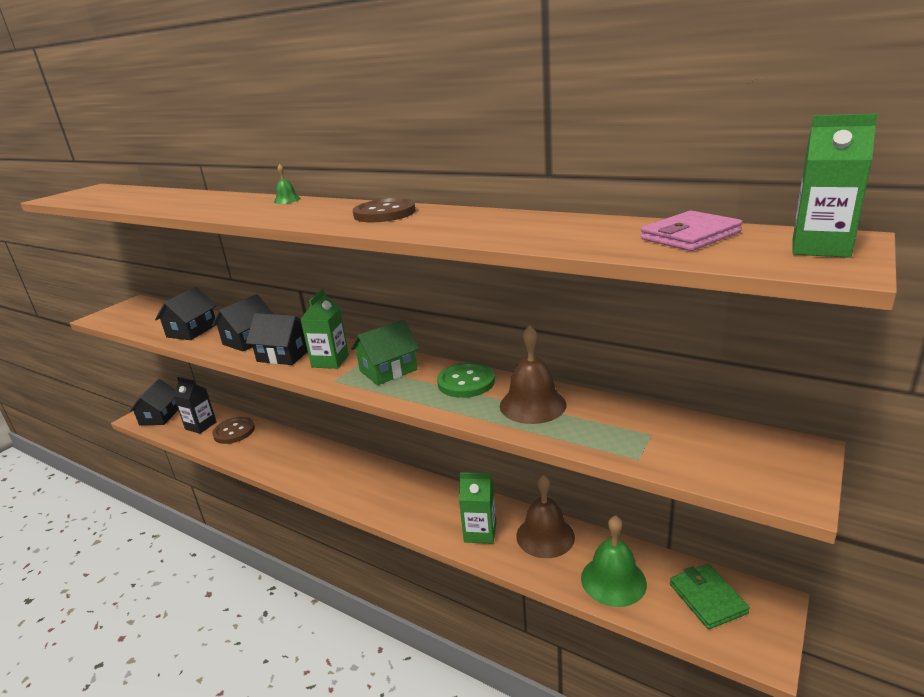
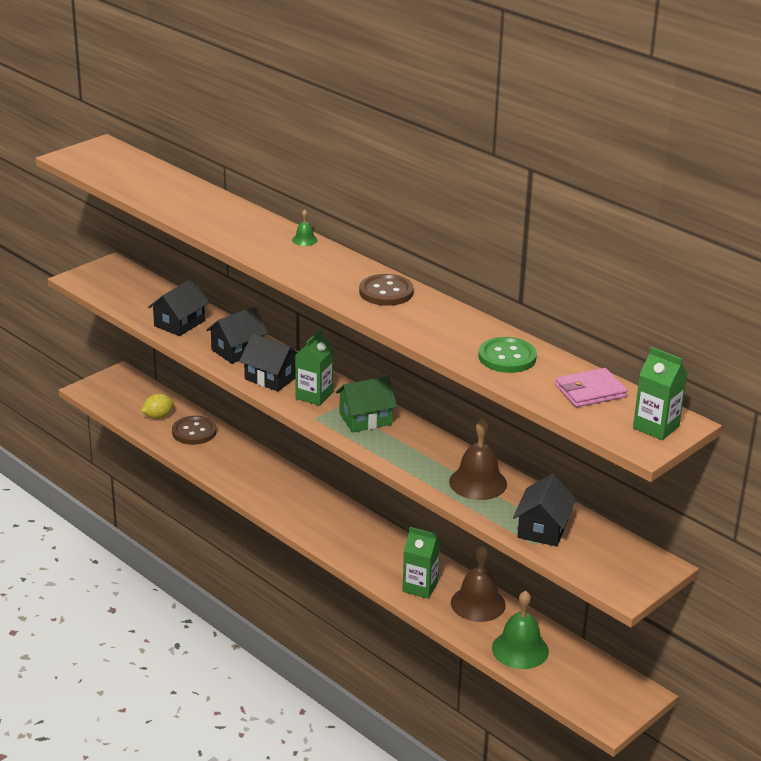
camera: 10 degrees right, 5 degrees up
(160, 416) = (112, 394): black house -> black house (542, 529)
(201, 426) = (158, 416): black carton -> yellow lemon
(466, 382) = (431, 448): green button -> green button (507, 357)
(707, 598) = (591, 679): green wallet -> none

